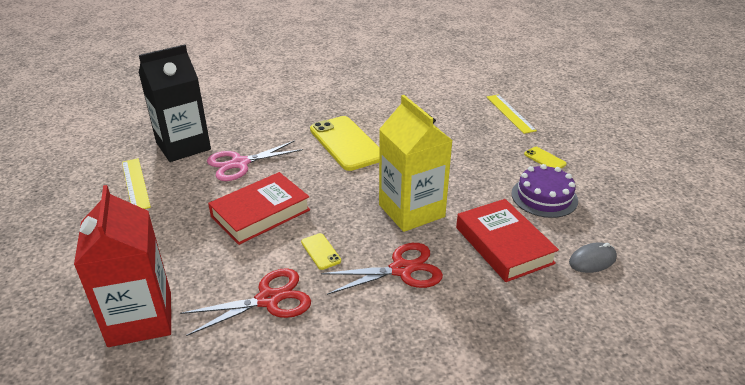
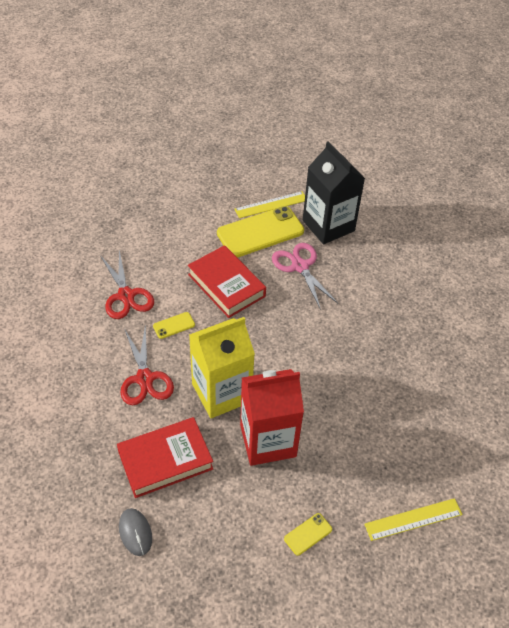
camera: 90 degrees right, 15 degrees up
(140, 319) = (120, 231): red carton -> red carton (268, 440)
(346, 143) = (336, 346): yellow phone -> yellow phone (260, 232)
(544, 197) = (236, 515): purple cake -> none

